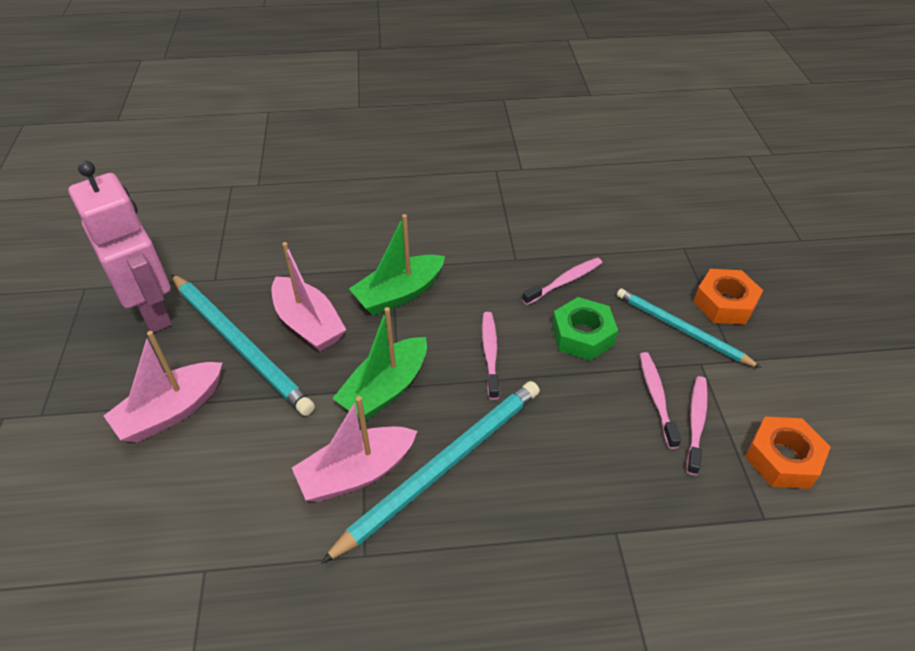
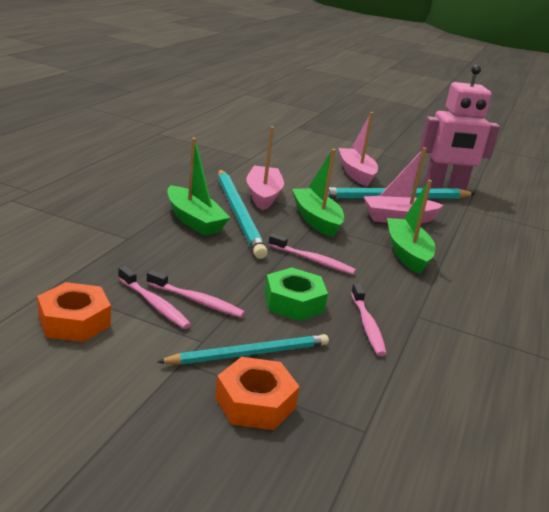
camera: 115 degrees right, 20 degrees down
(506, 498) = (194, 220): none -> green boat

